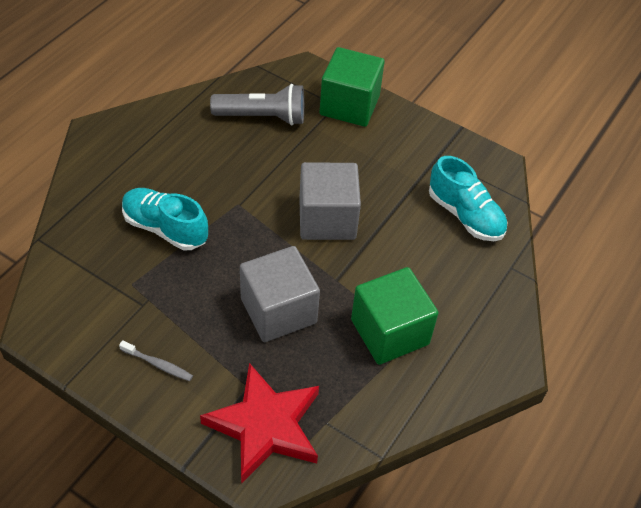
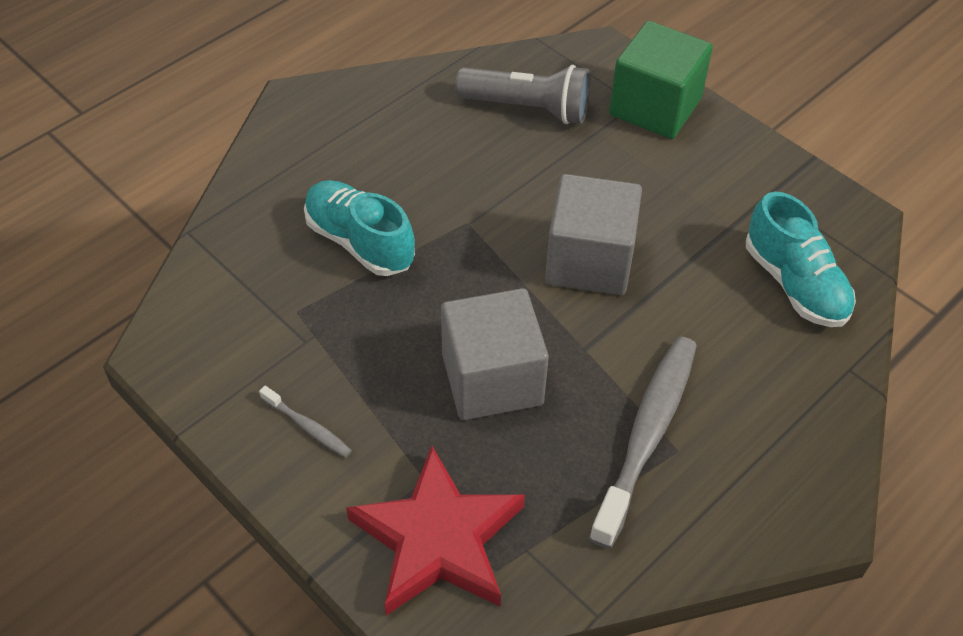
camera: 15 degrees right, 0 degrees up
(389, 332) = (647, 435): green cube -> grey toothbrush

